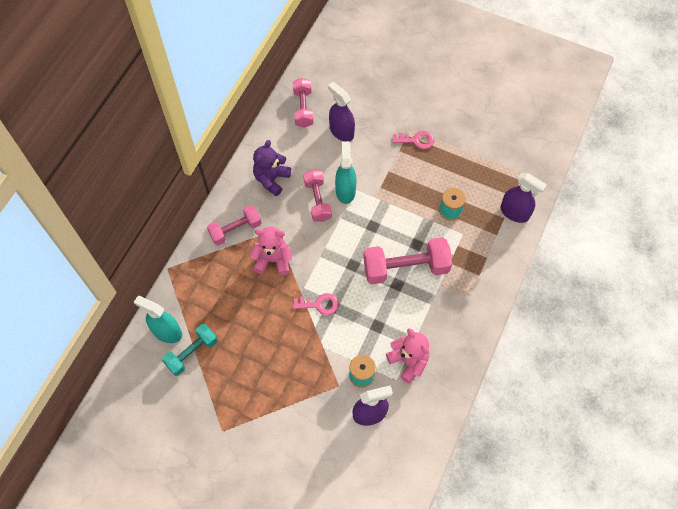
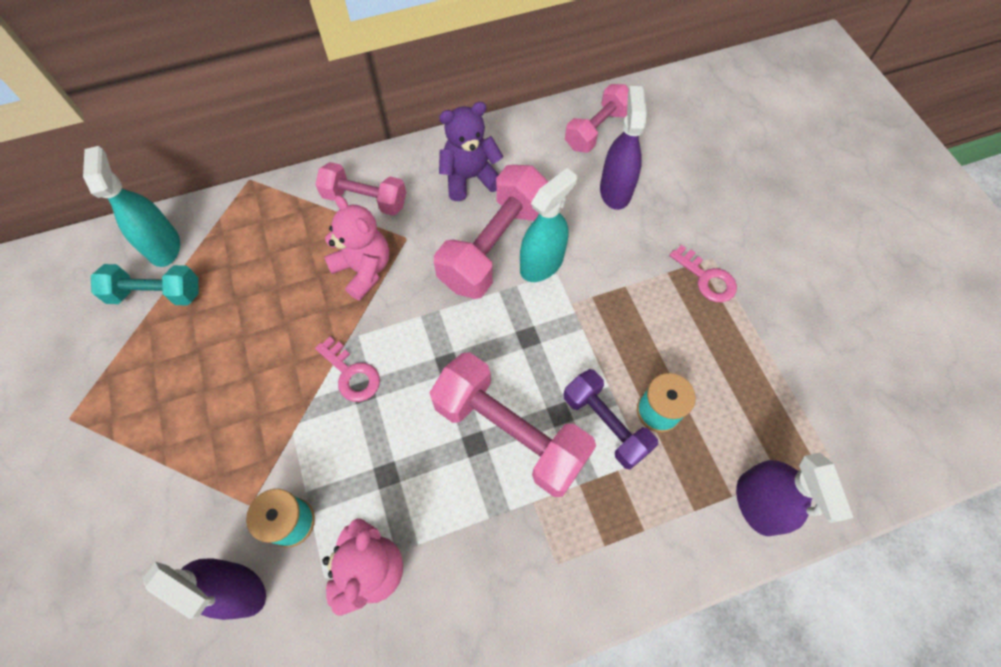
camera: 45 degrees right, 0 degrees up
(317, 201) = (494, 246): pink dumbbell -> pink dumbbell, size x1.59
(436, 232) = (605, 424): none -> purple dumbbell

